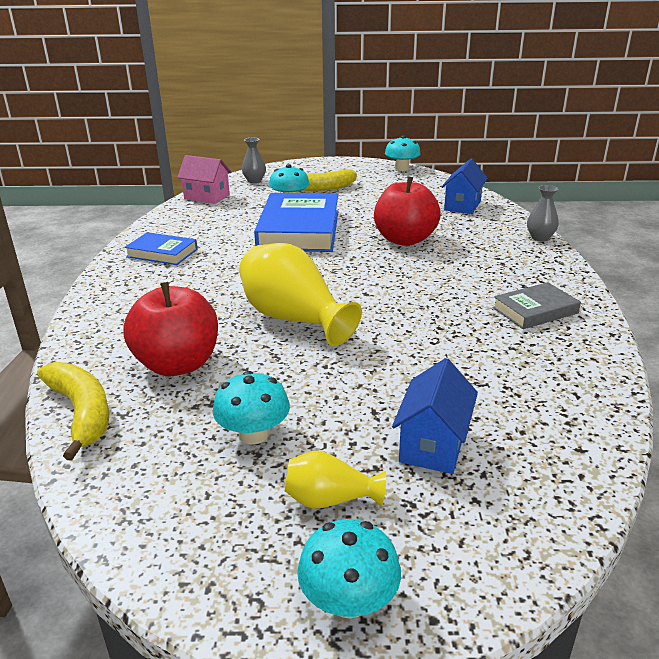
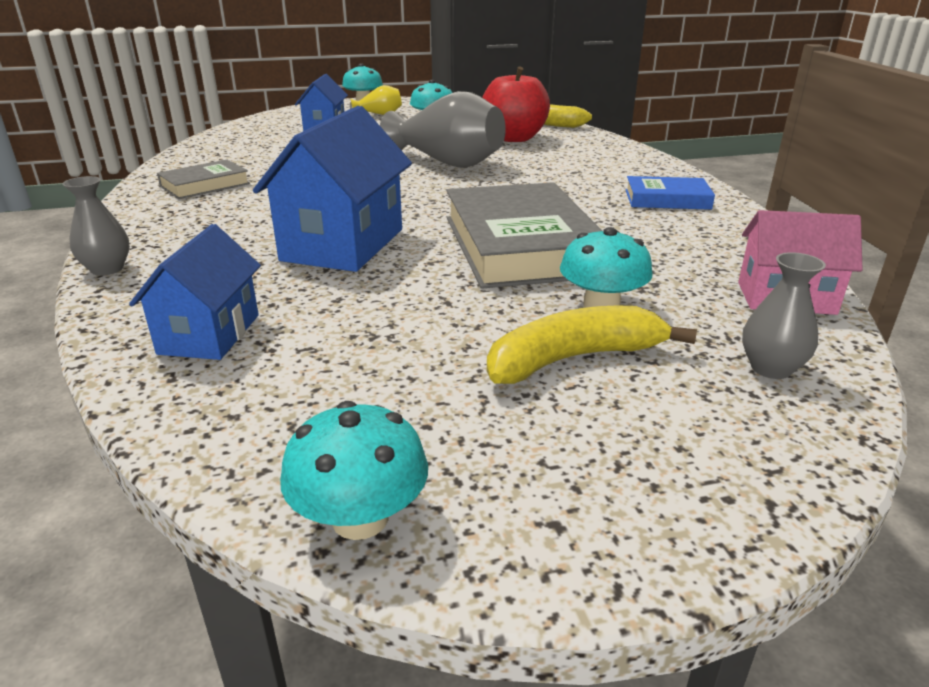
camera: 165 degrees right, 0 degrees up
(294, 319) = (447, 163): yellow vase -> grey vase
(299, 230) = (521, 245): blue book -> grey book
(404, 240) = (343, 245): red apple -> blue house

